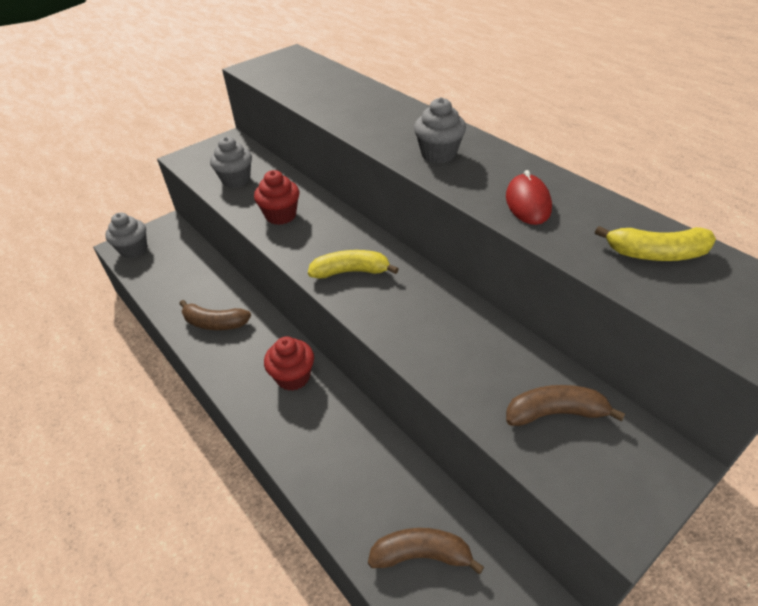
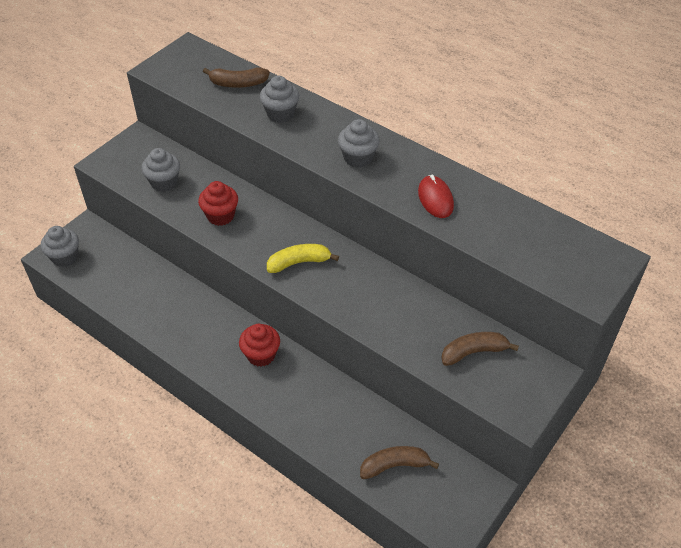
camera: 15 degrees left, 5 degrees up
(215, 323) = (175, 318): brown banana -> brown banana (238, 84)
(363, 109) = (280, 114): none -> grey cupcake
(656, 254) = (528, 232): yellow banana -> none

